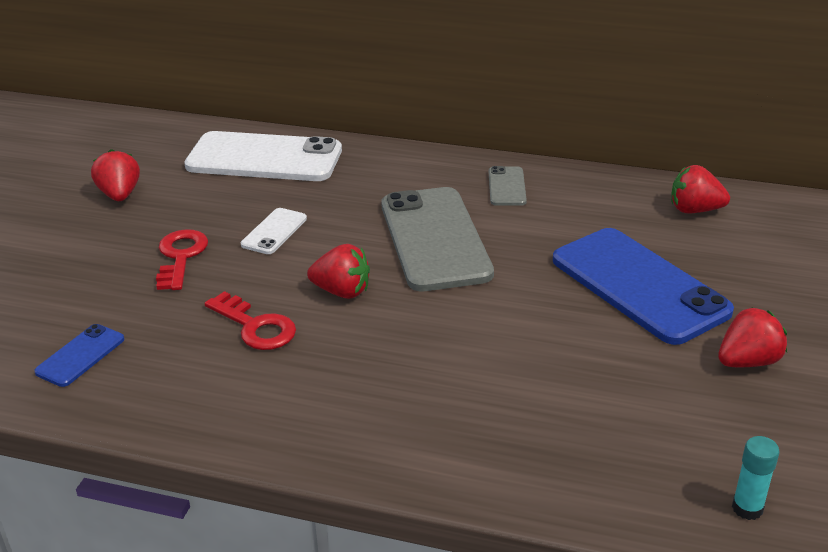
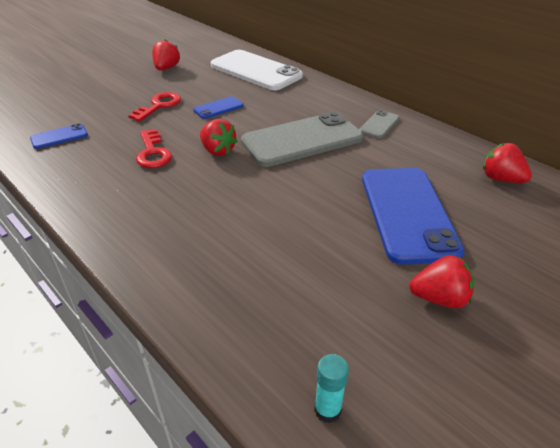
camera: 30 degrees right, 5 degrees up
(274, 231) = (218, 108): white phone -> blue phone
(434, 239) = (302, 140): grey phone -> grey phone turned 45 degrees clockwise

